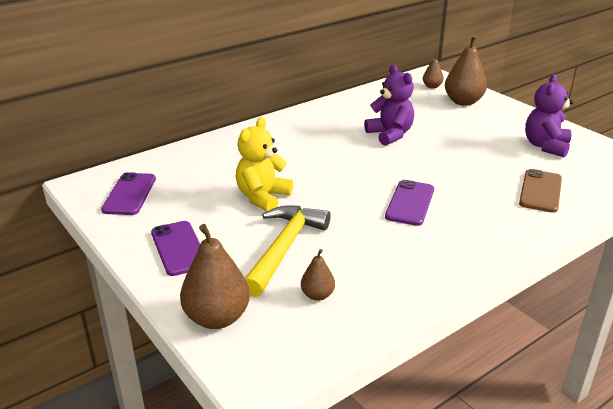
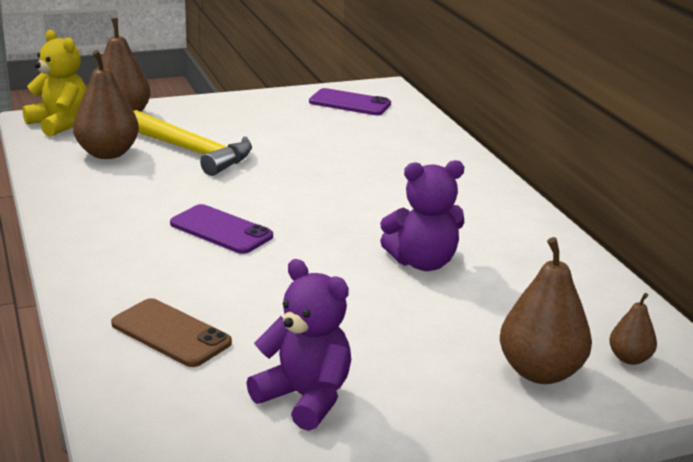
camera: 105 degrees right, 5 degrees down
(179, 248) = (234, 113): purple phone -> none
(263, 197) = (298, 156): yellow teddy bear -> yellow teddy bear (59, 124)
(317, 295) = (107, 153): brown pear -> brown pear, size x1.90

